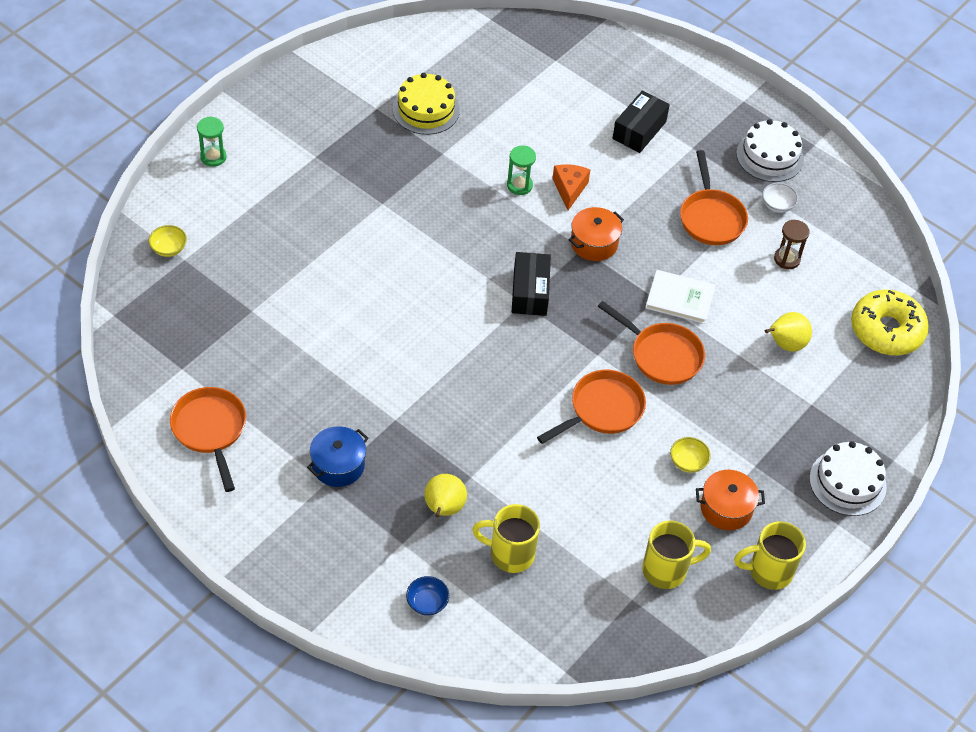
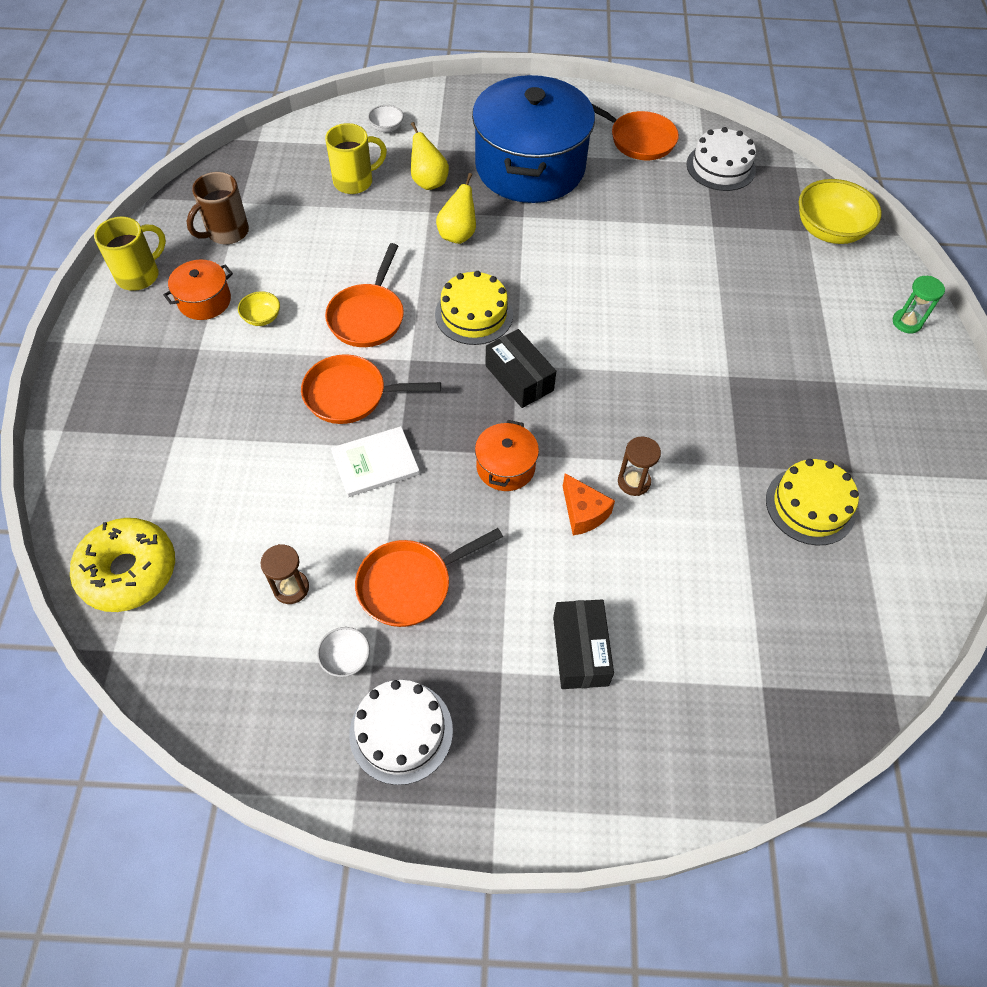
camera: 145 degrees right, 5 degrees up
(169, 248) = (829, 231): yellow bowl -> yellow bowl, size x2.10
(338, 465) = (530, 167): blue pot -> blue pot, size x2.35
(427, 603) = (386, 128): blue bowl -> white bowl
(518, 359) = (474, 314): none -> yellow cake
(519, 185) = (634, 482): green hourglass -> brown hourglass
(666, 570) = (226, 232): yellow mug -> brown mug
(711, 217) = (410, 584): orange pan -> orange pan turned 75 degrees counterclockwise
(785, 344) = (235, 482): yellow pear -> yellow pear (458, 235)
(847, 482) = (101, 383): white cake -> white cake (721, 167)

